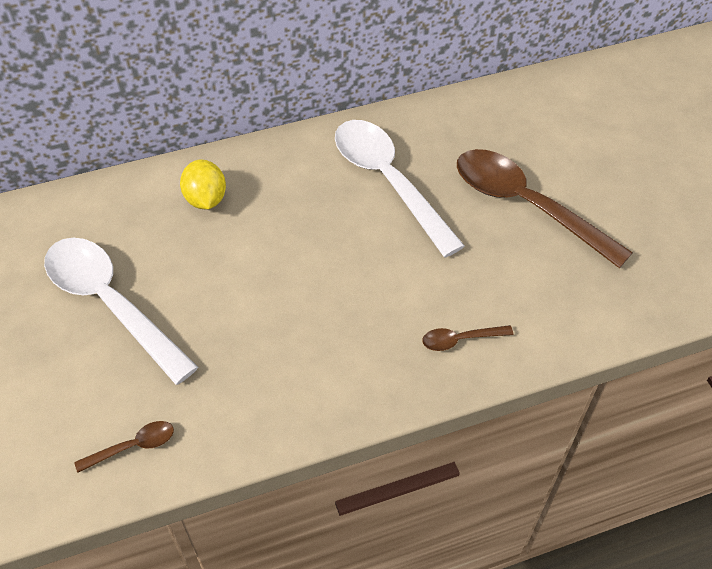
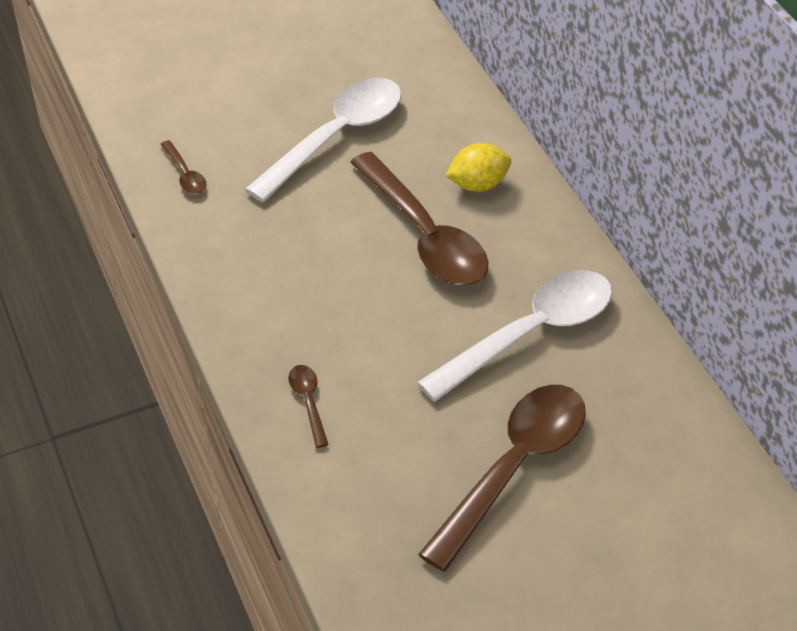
camera: 85 degrees right, 5 degrees down
(263, 242) = (424, 235): none -> brown spoon

